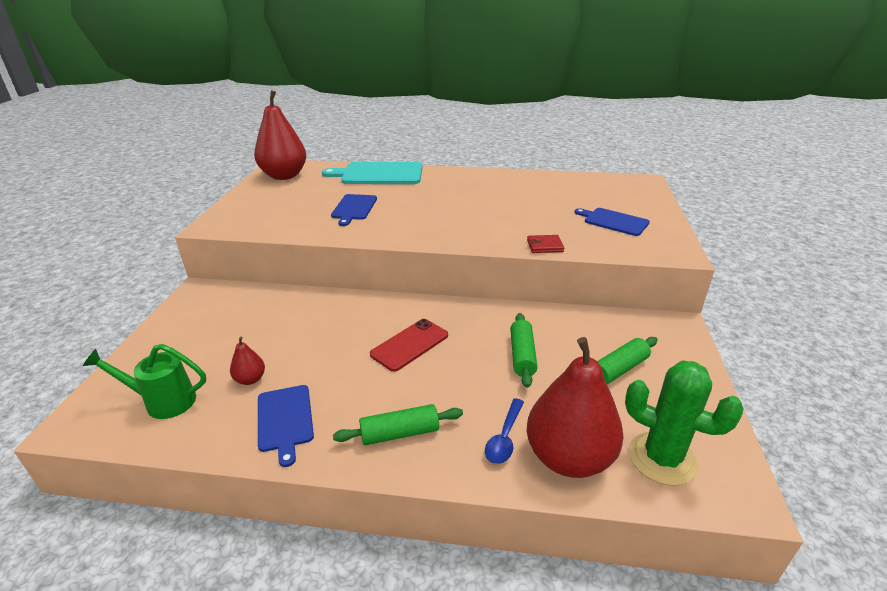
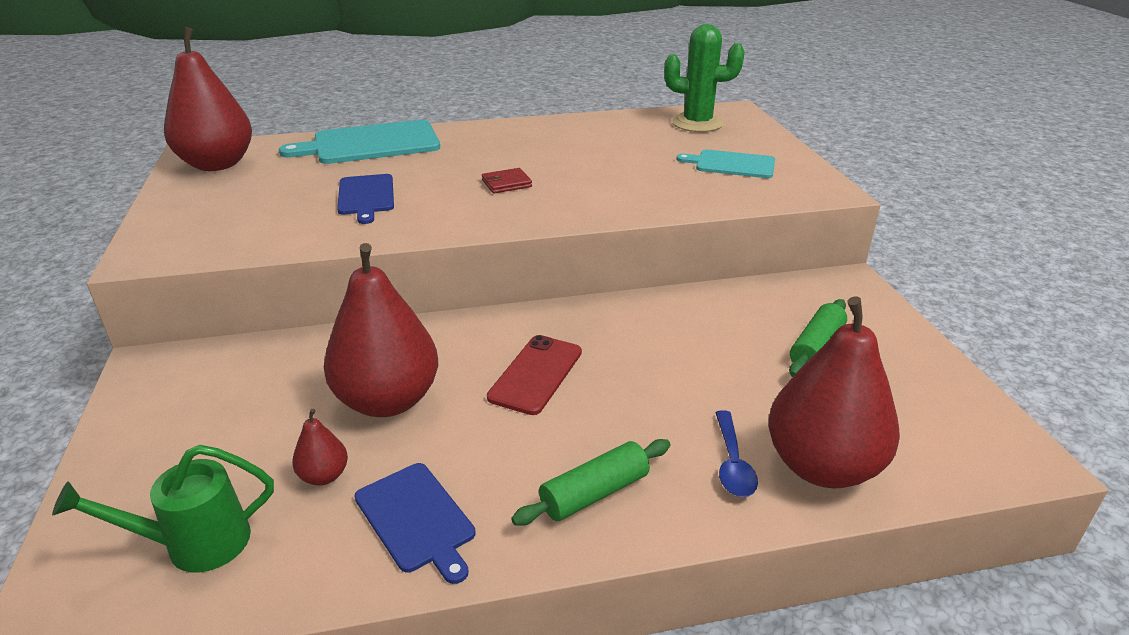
camera: 20 degrees left, 0 degrees up
(311, 341) = (388, 401): none -> red pear
(522, 355) = (692, 356): green rolling pin -> none
(544, 246) = (668, 207): red wallet -> red wallet (506, 183)
(614, 221) = (732, 164): blue cutting board -> turquoise cutting board
(662, 458) = (923, 439): green cactus -> green cactus (697, 123)

